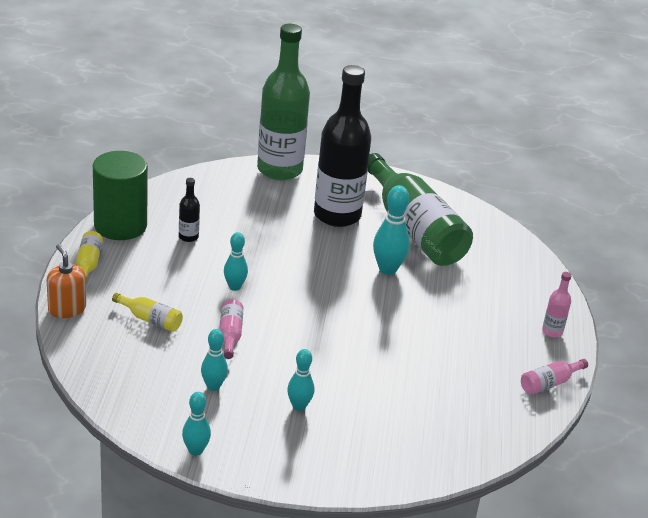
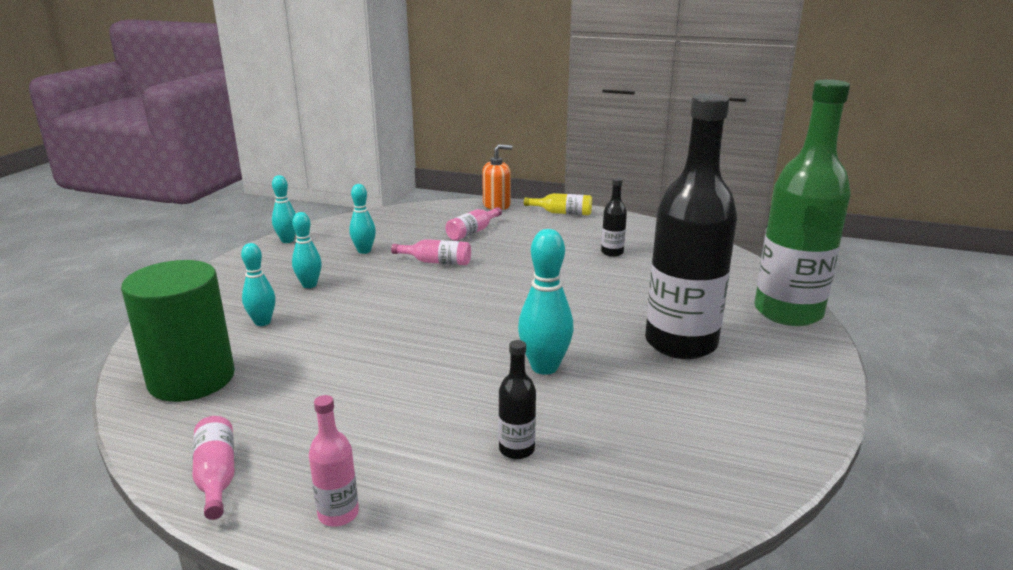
camera: 105 degrees right, 10 degrees down
(120, 225) = (628, 225): green cylinder -> green cylinder (192, 379)
(150, 319) = (472, 232): yellow bottle -> pink bottle
(234, 287) = (518, 269): turquoise bowling pin -> turquoise bowling pin (262, 322)
(414, 229) = (657, 407): green bottle -> none
(474, 277) = (516, 449): none -> black bottle

